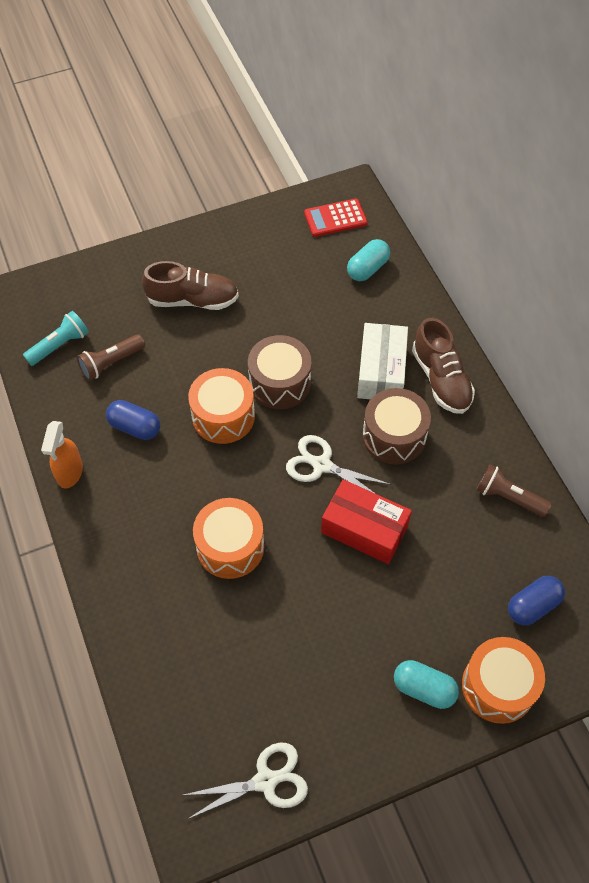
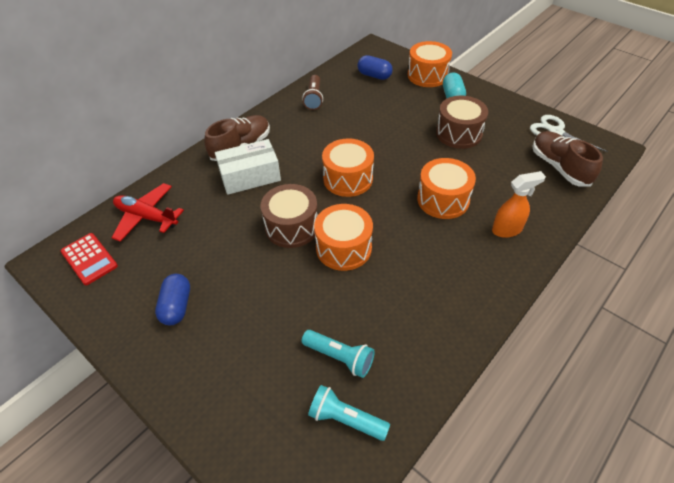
camera: 115 degrees left, 10 degrees down
(69, 472) = (467, 327): orange spray bottle -> orange spray bottle (507, 229)
(111, 363) = (340, 357): brown flashlight -> turquoise flashlight
(135, 427) = (393, 302): blue capsule -> blue capsule (176, 306)
(193, 300) = (232, 326): brown shoe -> brown shoe (559, 167)
(322, 465) = (348, 179): white scissors -> orange drum
(364, 529) = (379, 145): red box -> none
(367, 268) = (147, 217): turquoise capsule -> red plane
(394, 436) = (301, 154): brown drum -> brown drum (458, 133)

